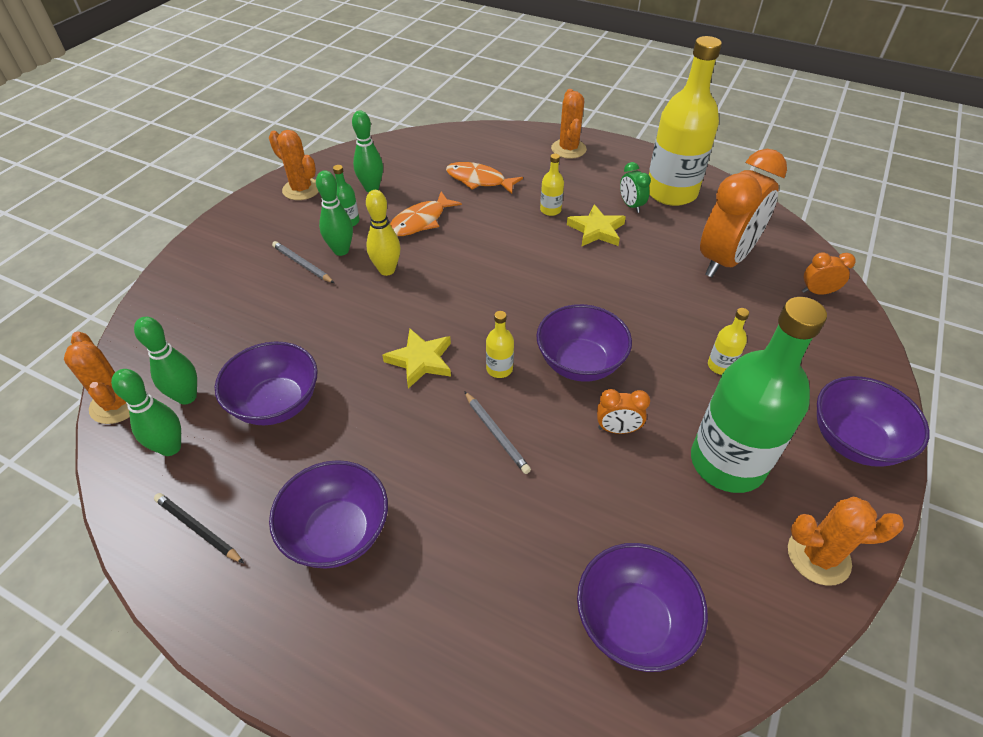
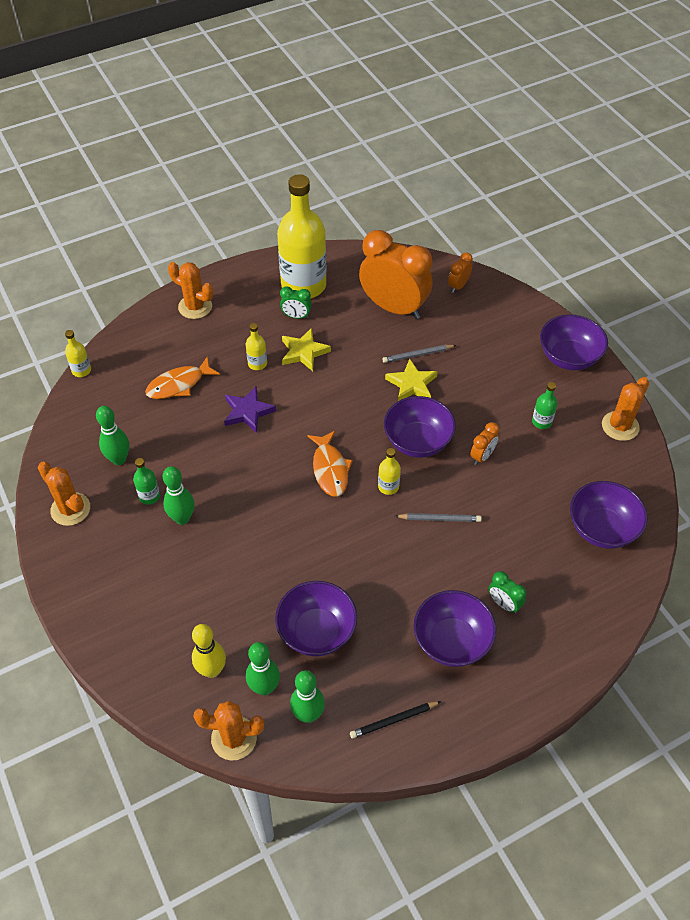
camera: 55 degrees left, 5 degrees up
(301, 189) = (70, 509): orange cactus -> orange cactus turned 60 degrees clockwise
(302, 264) = (176, 552): grey pencil -> grey pencil (417, 355)
(387, 270) = (233, 500): yellow bowling pin -> yellow bowling pin (212, 670)
(420, 221) = (194, 449): orange fish -> orange fish (330, 469)
(420, 360) = (345, 526): yellow star -> yellow star (411, 384)
(427, 561) = (504, 604): none -> green clock
(491, 231) = (248, 412): none -> purple star
(720, 366) = (475, 375): yellow bottle -> yellow bottle (81, 370)
(724, 260) = (394, 307): orange clock -> orange clock turned 45 degrees counterclockwise
(727, 462) = (541, 422): green bottle -> green bottle, size x0.40

